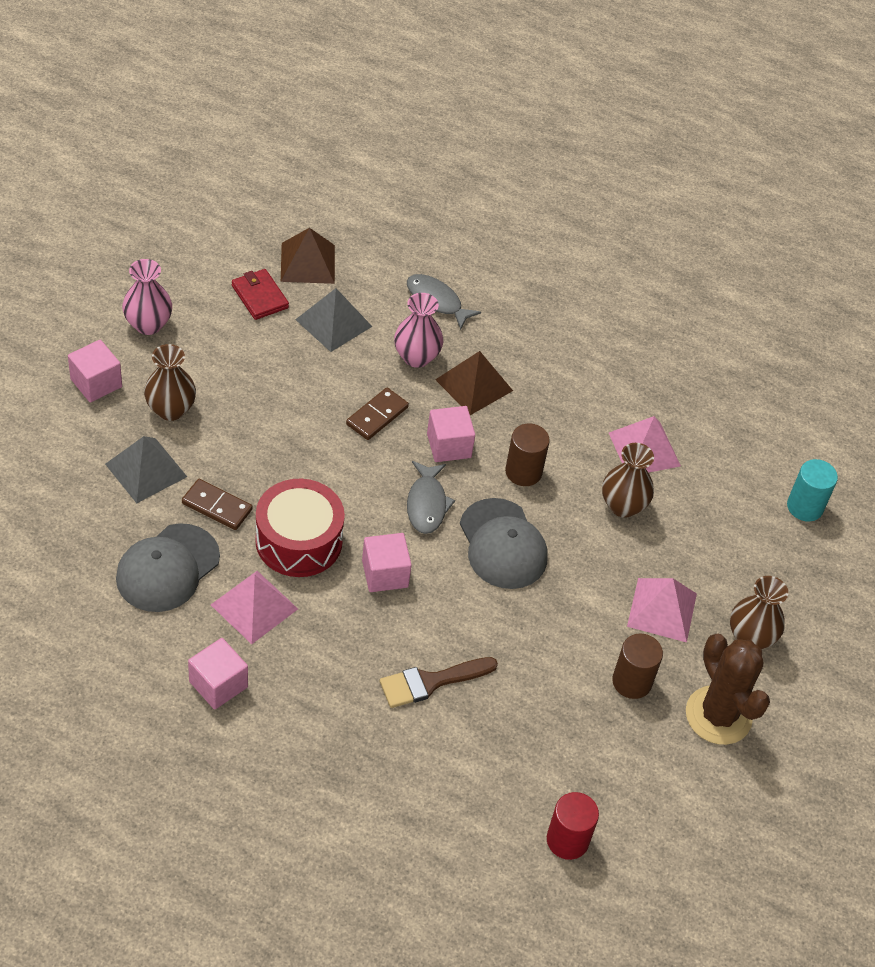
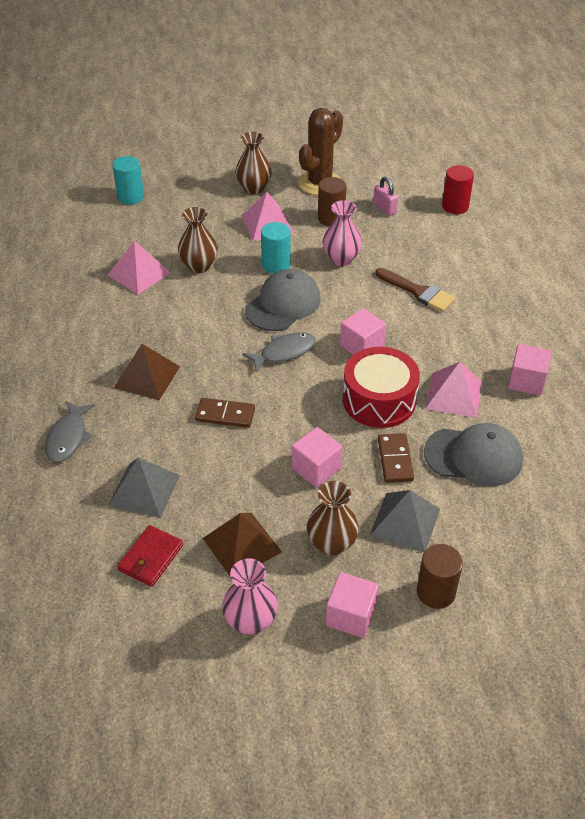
camera: 115 degrees left, 5 degrees down
(308, 263) = (80, 546): brown pyramid -> brown pyramid (242, 545)
(416, 357) = (143, 421): pink vase -> pink vase (341, 259)
(449, 445) = (220, 364): pink cube -> pink cube (316, 468)
(523, 472) = (211, 319): brown cylinder -> brown cylinder (436, 592)
(577, 575) = (276, 265): none -> turquoise cylinder
(615, 754) = (384, 208): none -> pink padlock

